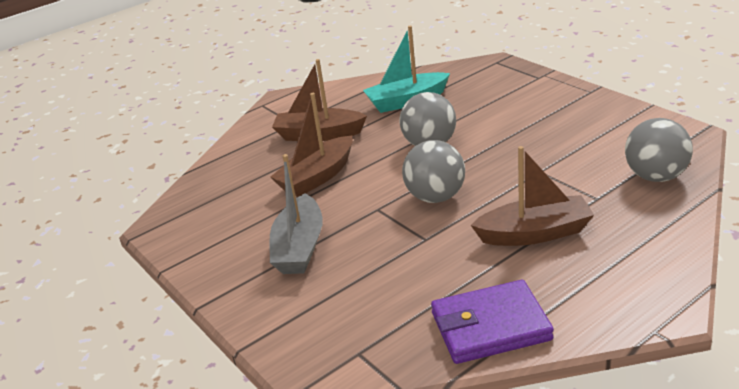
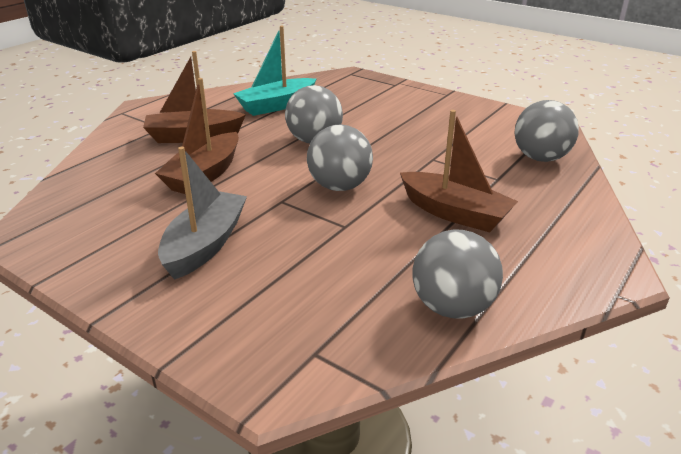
camera: 20 degrees left, 0 degrees up
(299, 247) = (205, 245): grey boat -> grey boat turned 150 degrees counterclockwise
(490, 326) = (452, 307): purple wallet -> grey ball
(534, 233) = (454, 213): brown boat -> brown boat turned 60 degrees clockwise

